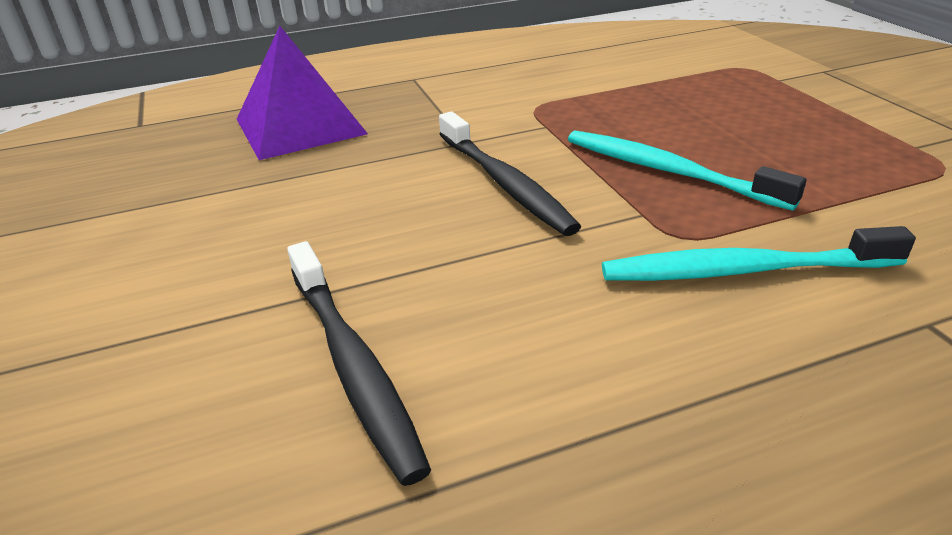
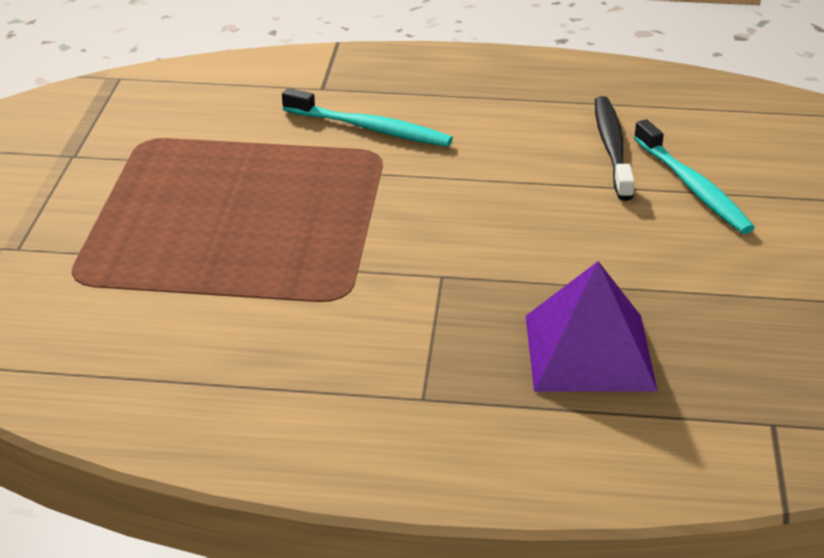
camera: 155 degrees left, 0 degrees up
(504, 183) = (448, 223): black toothbrush -> none
(669, 171) = (321, 194): turquoise toothbrush -> turquoise toothbrush (692, 187)

